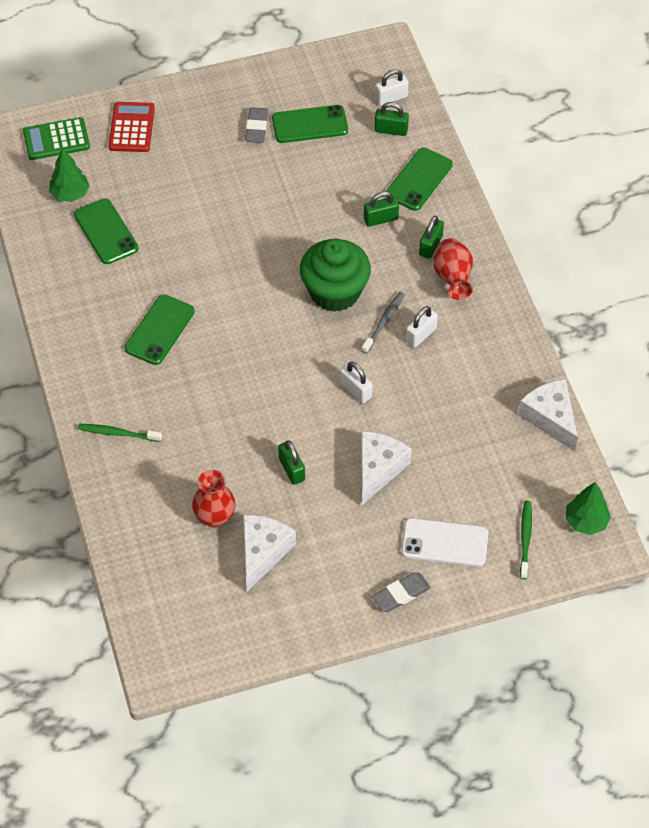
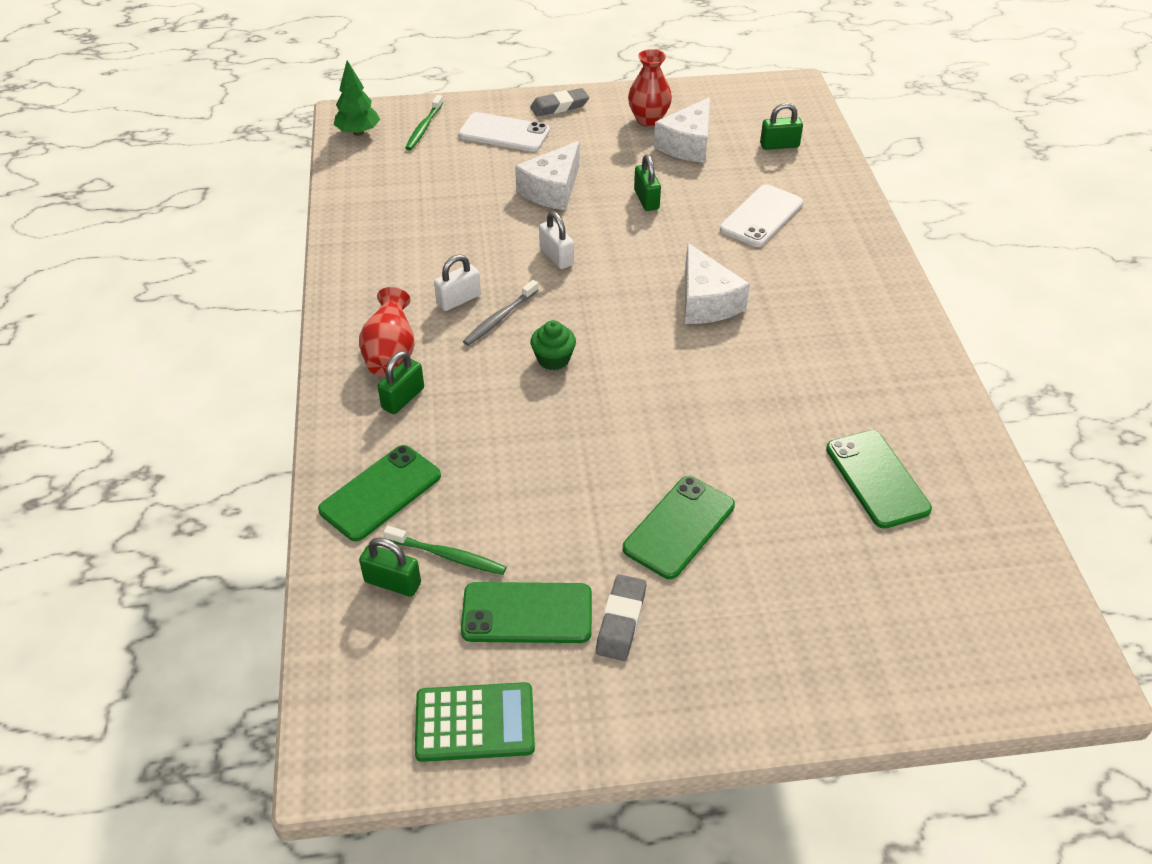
camera: 170 degrees left, 10 degrees down
(56, 140) = (981, 650): green calculator -> green calculator (475, 722)
(70, 194) = (941, 546): green tree -> none
(117, 433) = (843, 250): green toothbrush -> green toothbrush (448, 556)
(131, 128) = (845, 654): red calculator -> none
(159, 330) = (793, 344): green phone -> green phone (679, 527)
(188, 463) = (761, 216): none -> white phone
(215, 517) = (734, 173): red vase -> red vase (648, 120)
(335, 292) = (553, 359): green cupcake -> green cupcake, size x0.47
(381, 219) = (460, 443): green padlock -> green padlock (779, 145)
(391, 98) = (369, 644): white padlock -> none
(550, 418) = (347, 209): white cheese -> white cheese (706, 302)

